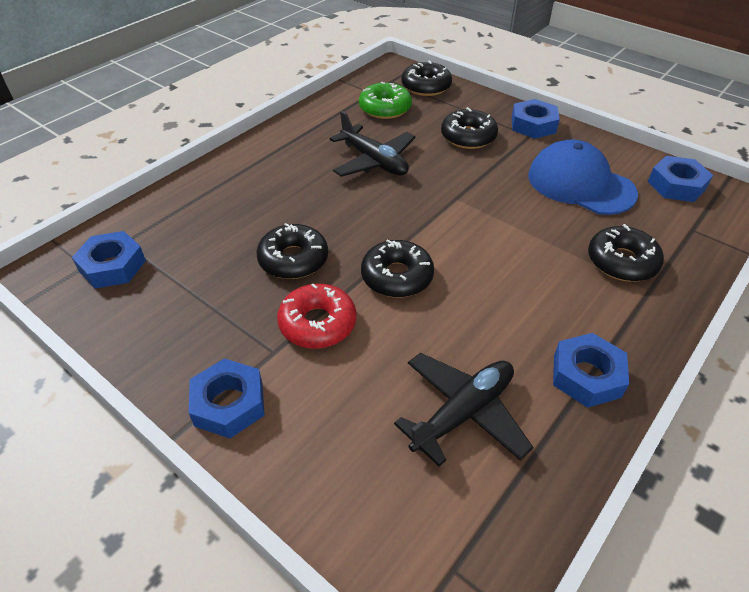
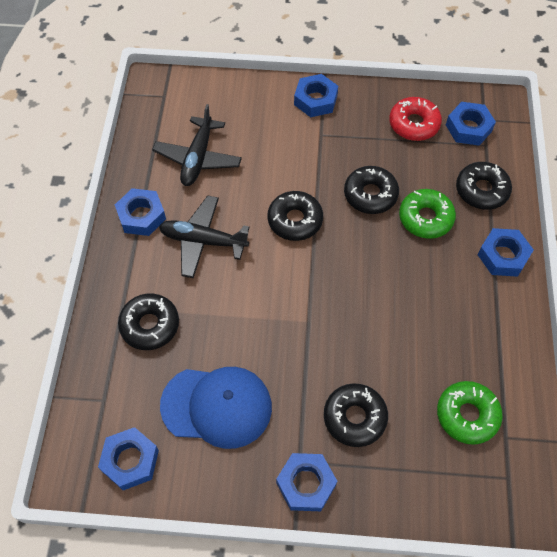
camera: 145 degrees right, 15 degrees up
(241, 163) = (503, 256): none -> blue nut
(267, 215) = (425, 218): none -> green donut
(317, 323) = (313, 162): red donut -> red donut (414, 124)
(374, 161) = (406, 325): black plane -> black plane (203, 241)
(426, 86) = (463, 490): black donut -> black donut (481, 190)

